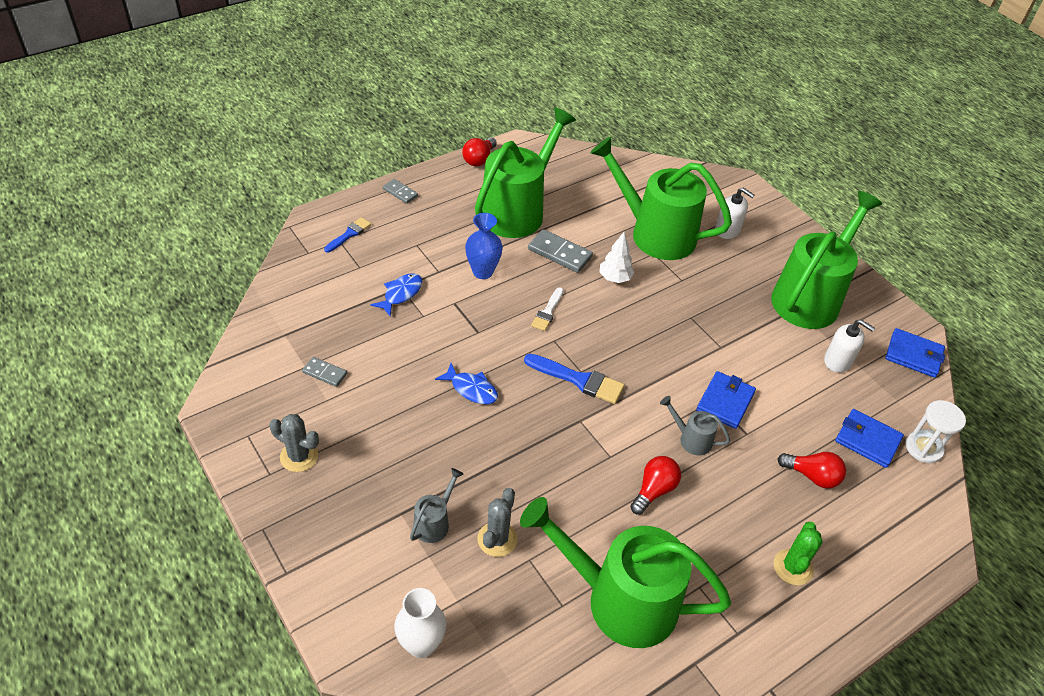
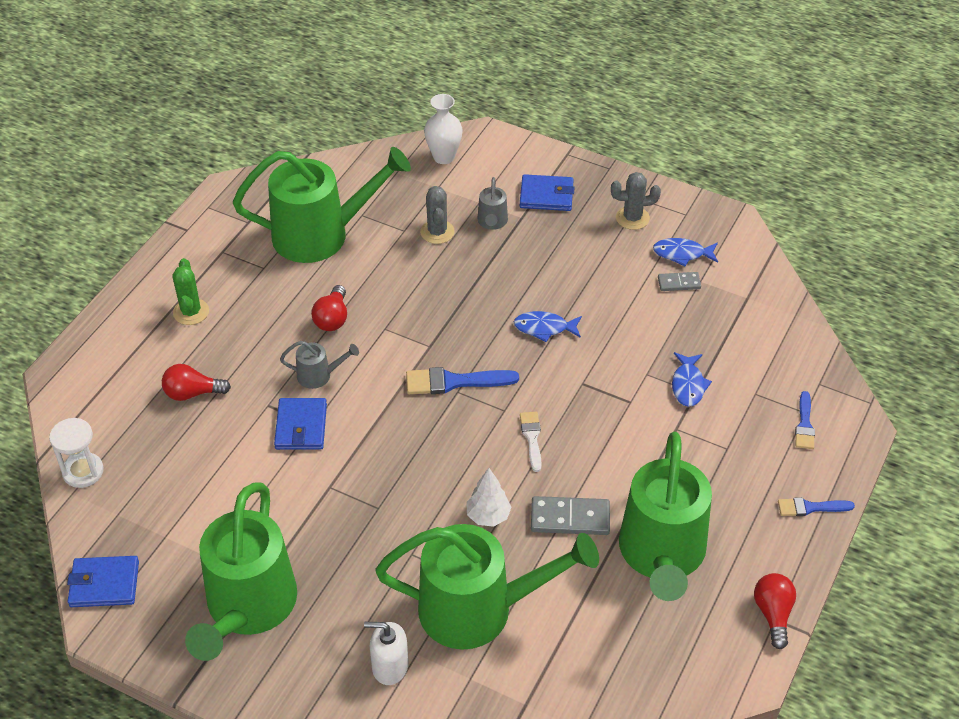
camera: 155 degrees right, 0 degrees up
(293, 398) = (682, 254): none -> blue fish
(400, 192) = (811, 507): grey domino -> blue brush
(482, 272) = (632, 451): blue vase -> none
(838, 361) = (193, 532): white soap dispenser -> none
(867, 440) = (144, 453): blue wallet -> blue wallet (546, 195)

